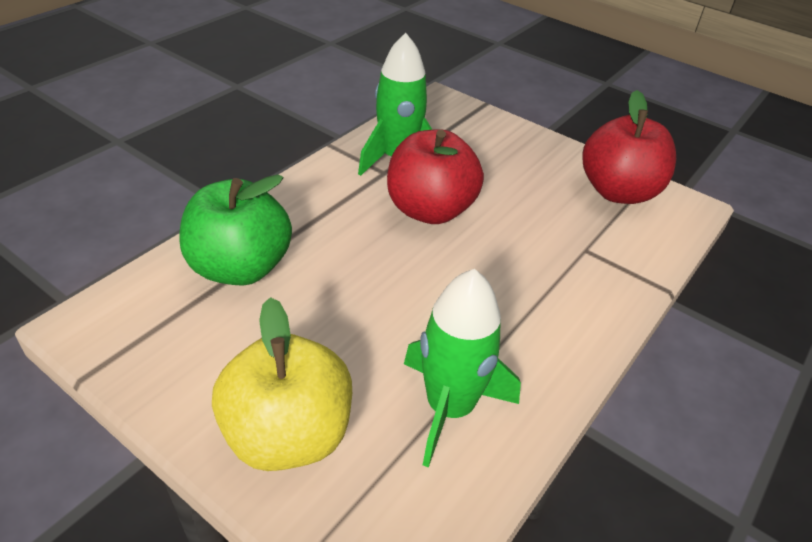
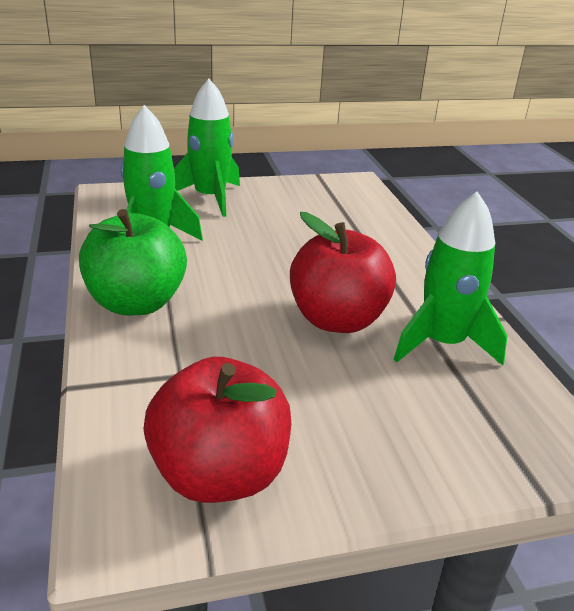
camera: 130 degrees right, 10 degrees down
(240, 268) = (355, 225): green apple -> green apple (136, 303)
(288, 435) = (210, 198): yellow apple -> green rocket

